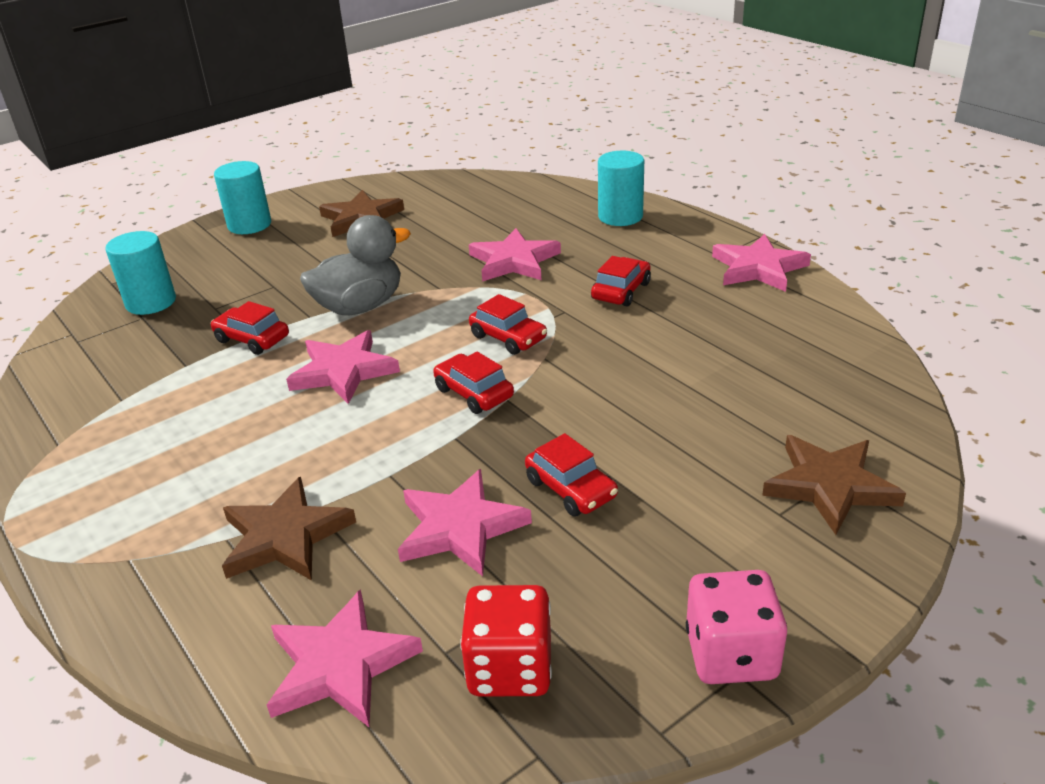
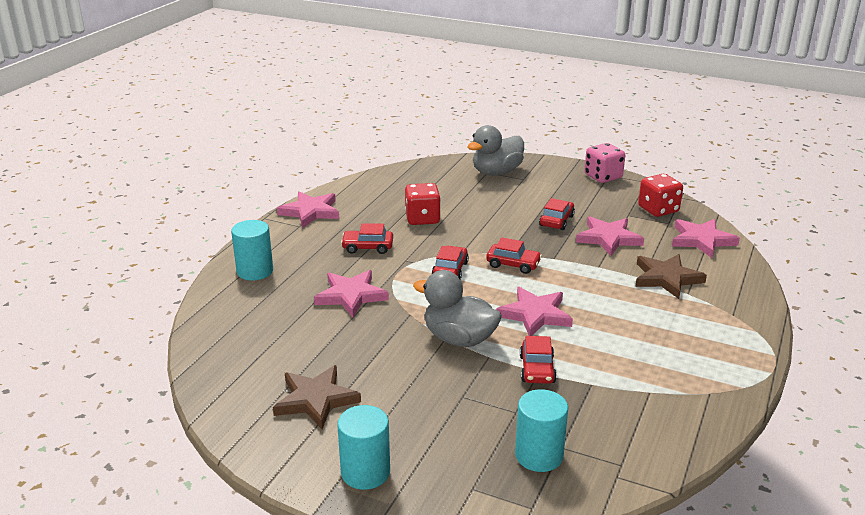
camera: 120 degrees left, 5 degrees down
(474, 393) = (513, 264): red car -> red car turned 90 degrees counterclockwise
(677, 351) = (422, 218): none -> red dice
(829, 486) = (496, 172): brown star -> grey duck

